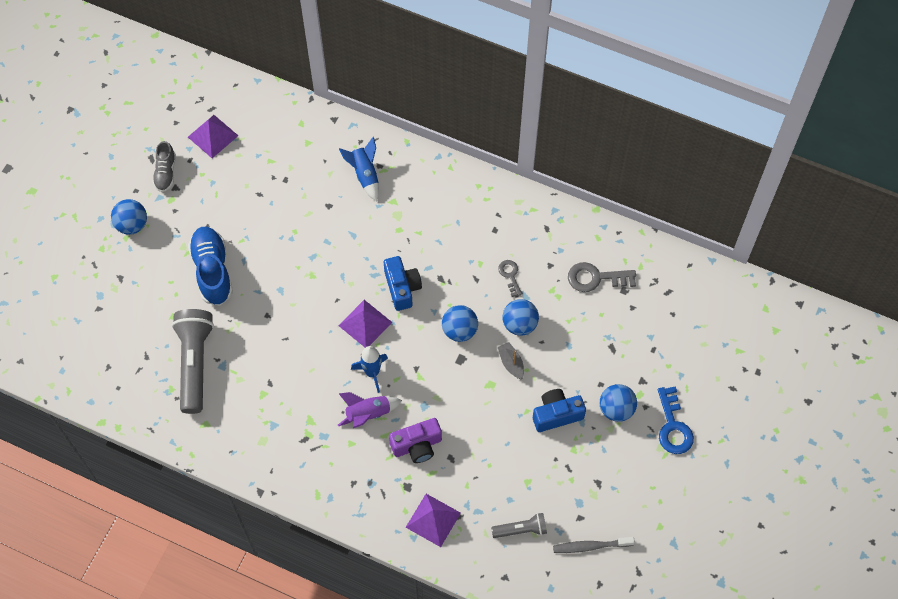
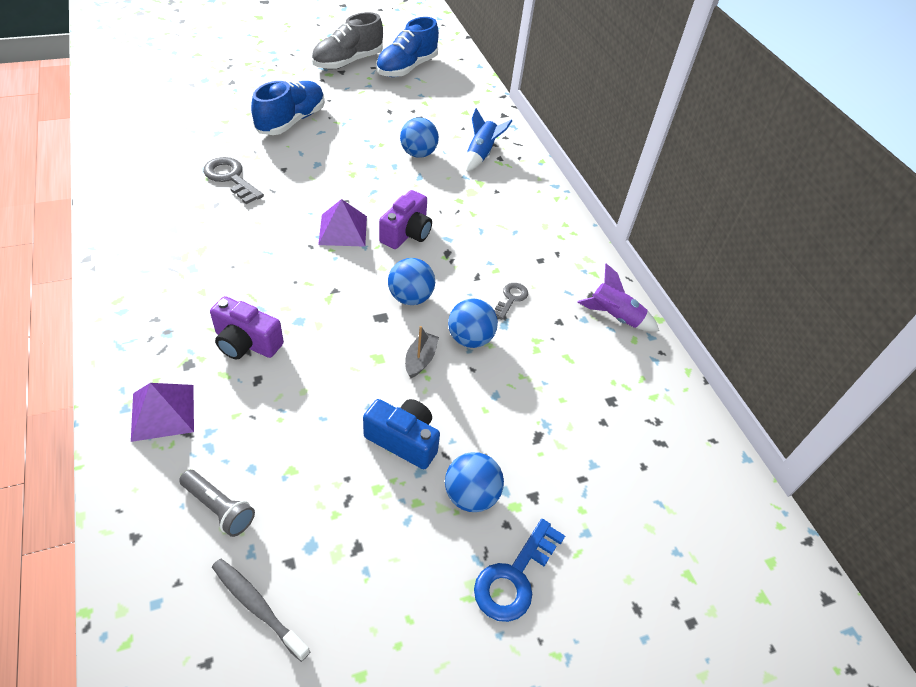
camera: 40 degrees right, 15 degrees down
(132, 225) = (285, 67): blue ball -> blue ball (418, 153)
(165, 173) = (348, 62): grey shoe -> grey shoe, size x1.71
(195, 363) = (191, 153): grey flashlight -> none
(213, 136) = (407, 68): purple pyramid -> blue shoe
(368, 414) = (247, 285): purple rocket -> purple rocket (614, 317)
(372, 372) = (297, 262): blue rocket -> none
(402, 288) = (407, 233): blue camera -> purple camera
(596, 278) = (593, 367): grey key -> grey key (231, 178)

